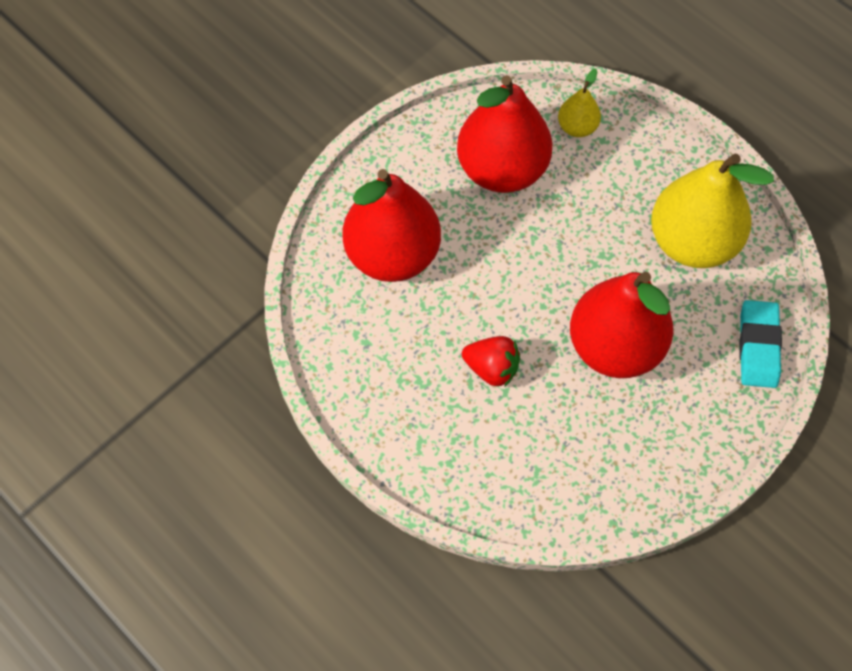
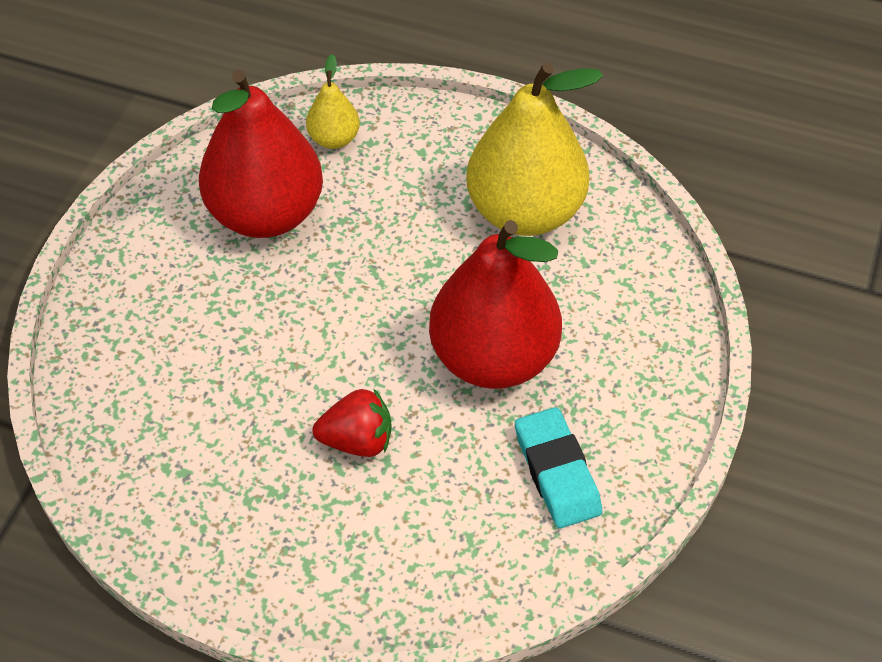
camera: 25 degrees left, 10 degrees down
(392, 255) = (173, 357): red pear -> none
(758, 347) = (654, 294): turquoise eraser -> turquoise eraser (557, 472)

